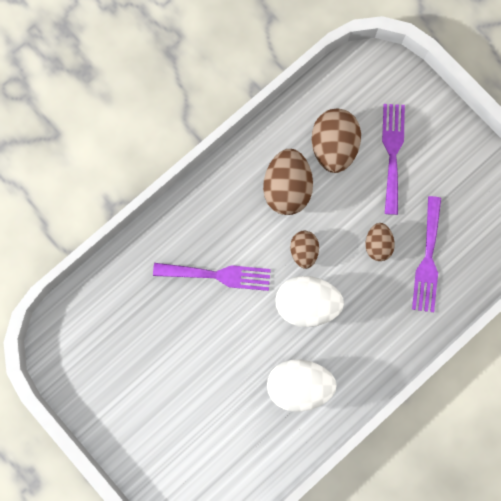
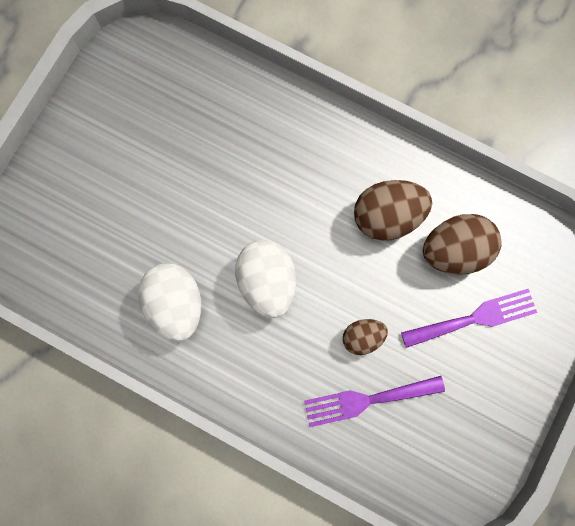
camera: 70 degrees right, 0 degrees up
(218, 275) = (264, 178): purple fork -> none
(303, 251) = (324, 258): brown egg -> none

